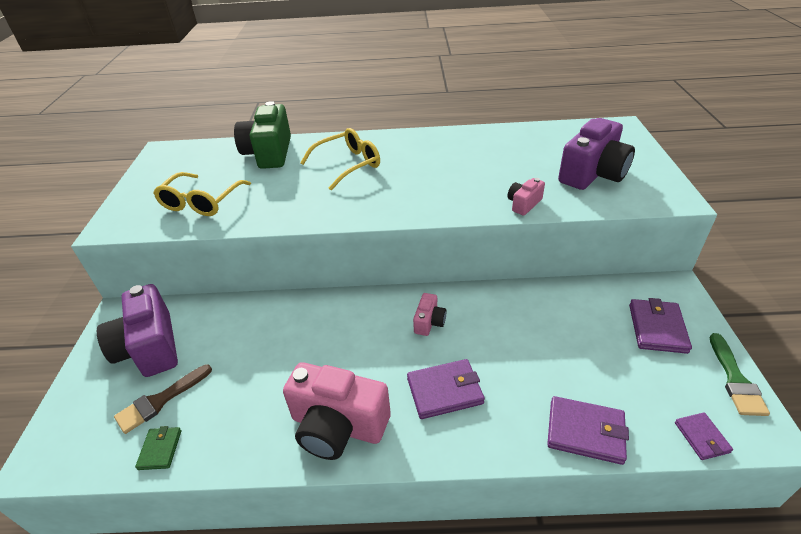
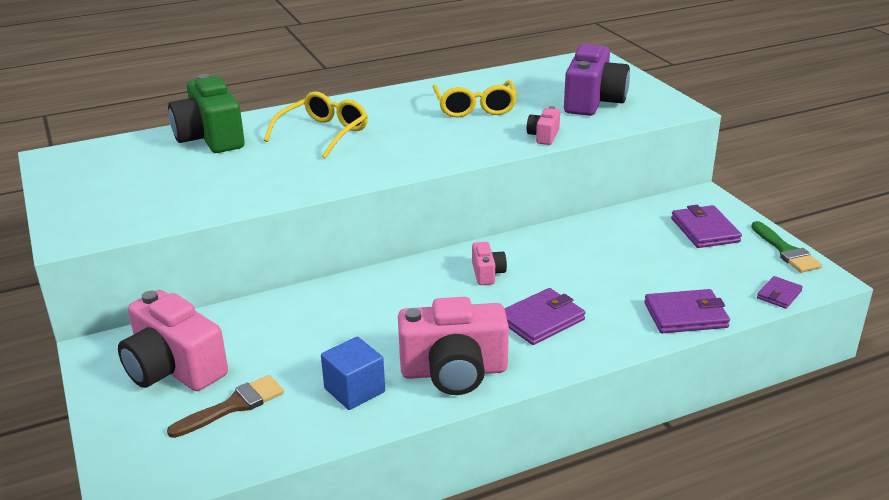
camera: 25 degrees left, 10 degrees down
(150, 347) = (174, 368): purple camera -> pink camera
(160, 401) = (233, 406): brown brush -> brown brush turned 150 degrees counterclockwise
(160, 449) = (273, 440): green wallet -> none
(201, 202) = (170, 196): yellow glasses -> yellow glasses (475, 108)
(250, 417) = (354, 390): none -> blue cube
(701, 437) = (779, 294): purple wallet -> purple wallet turned 75 degrees clockwise

